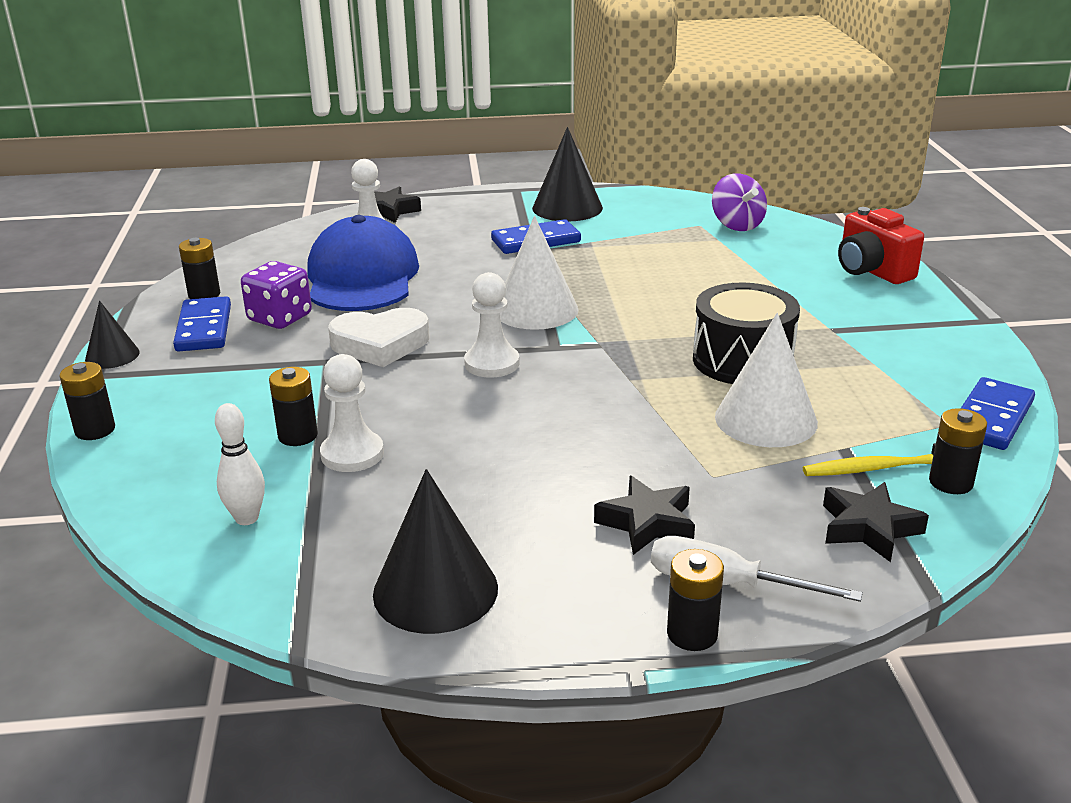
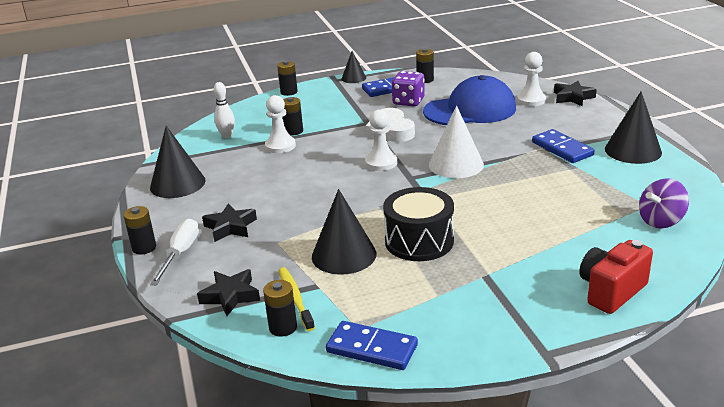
camera: 80 degrees right, 0 degrees up
(766, 419) = (344, 255): white cone -> black cone

